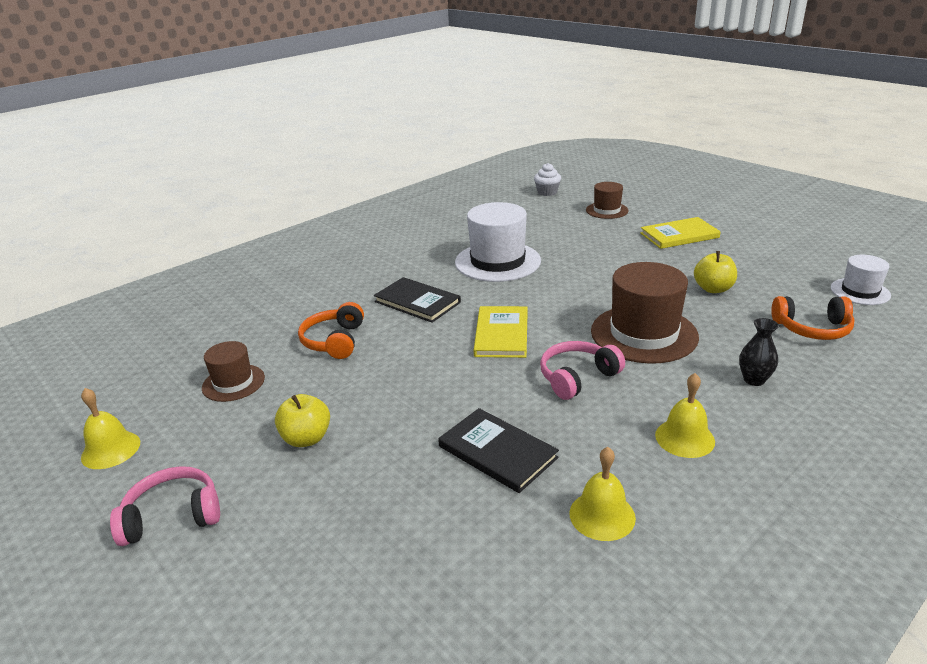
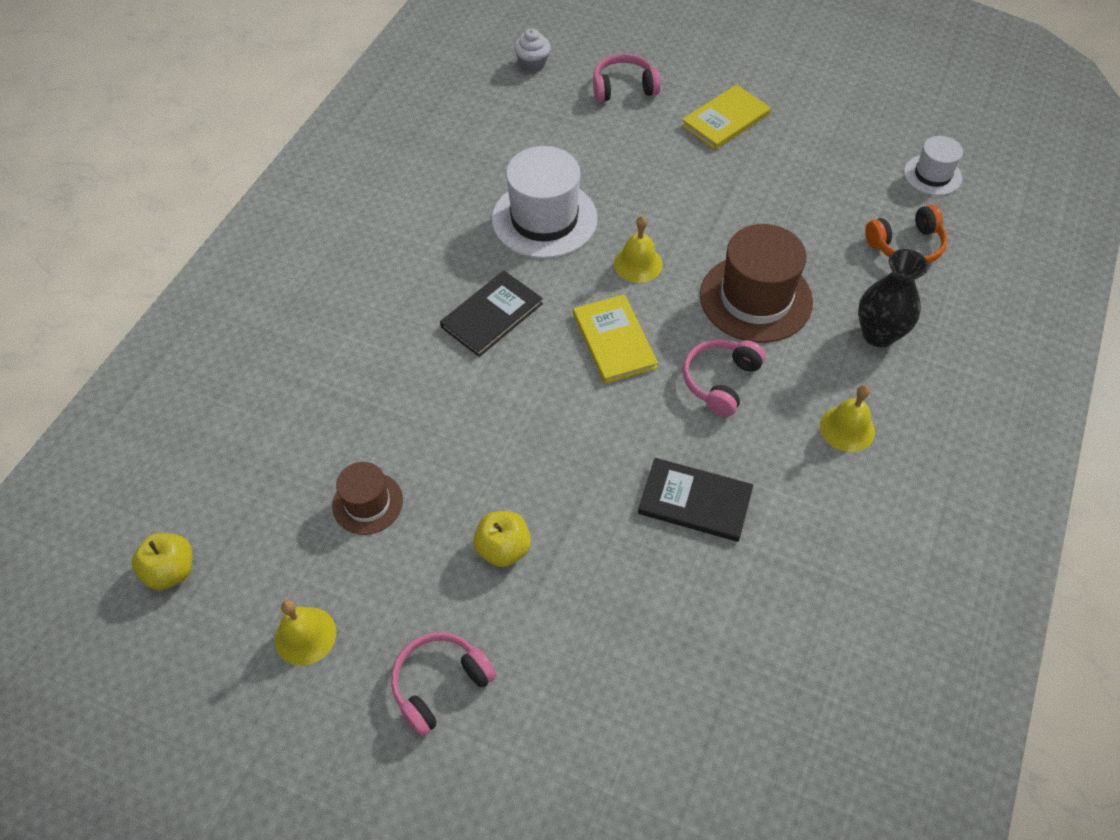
camera: 25 degrees left, 25 degrees up
(335, 341) = (438, 405): orange headphones -> none
(417, 302) = (492, 315): black book -> black book turned 60 degrees counterclockwise
(602, 515) = (816, 539): yellow bell -> yellow bell (638, 264)
(607, 210) = (623, 88): brown hat -> pink headphones
(713, 289) = (795, 207): yellow apple -> yellow apple (171, 571)
(754, 380) = (878, 334): black vase -> black vase, size x1.63

